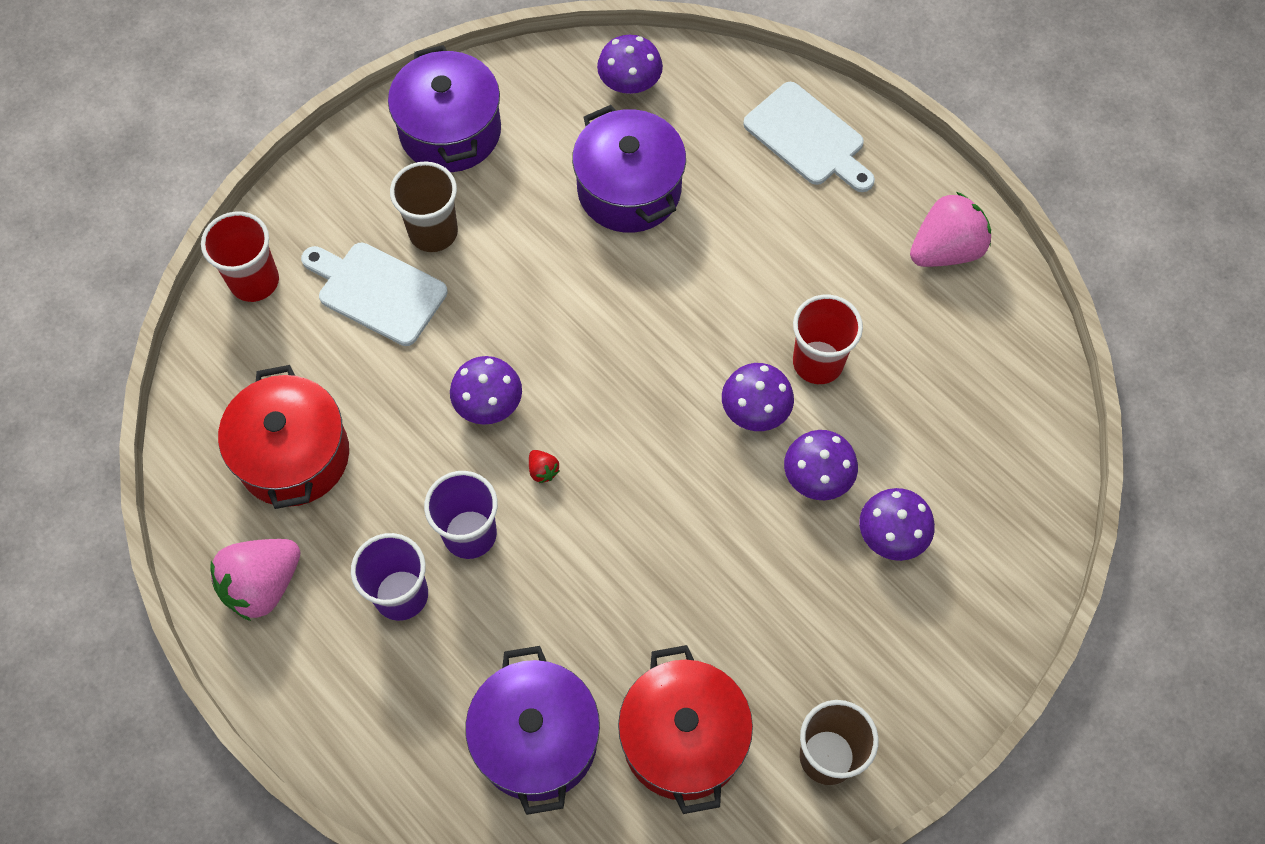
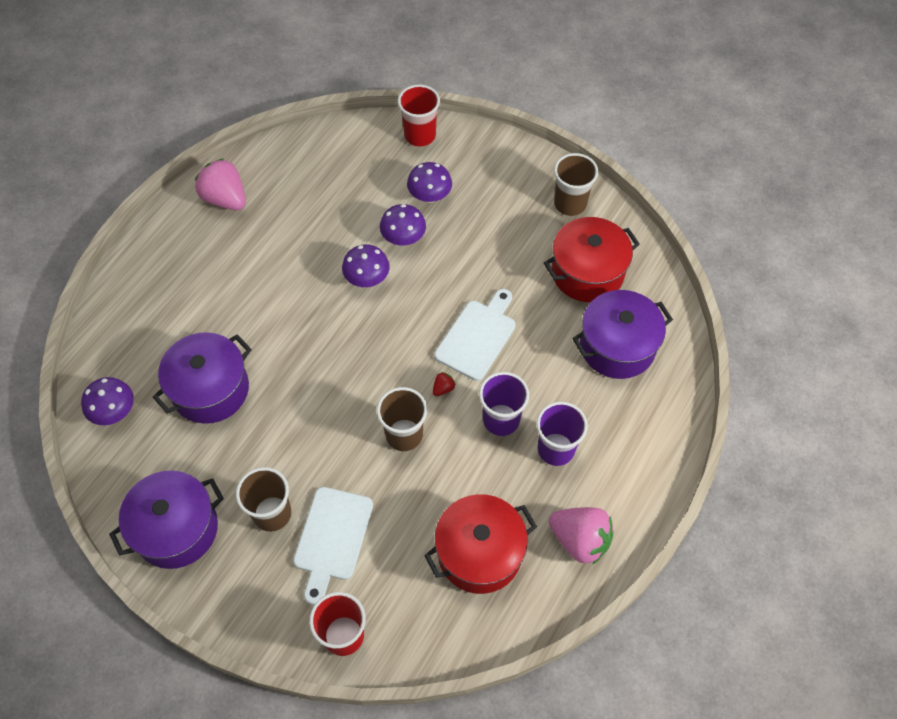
camera: 105 degrees left, 5 degrees down
(488, 404) = (404, 435): purple mushroom -> brown cup
(808, 138) = (148, 289): white cutting board -> white cutting board (477, 337)
(818, 362) = (324, 252): red cup -> red cup (420, 135)

